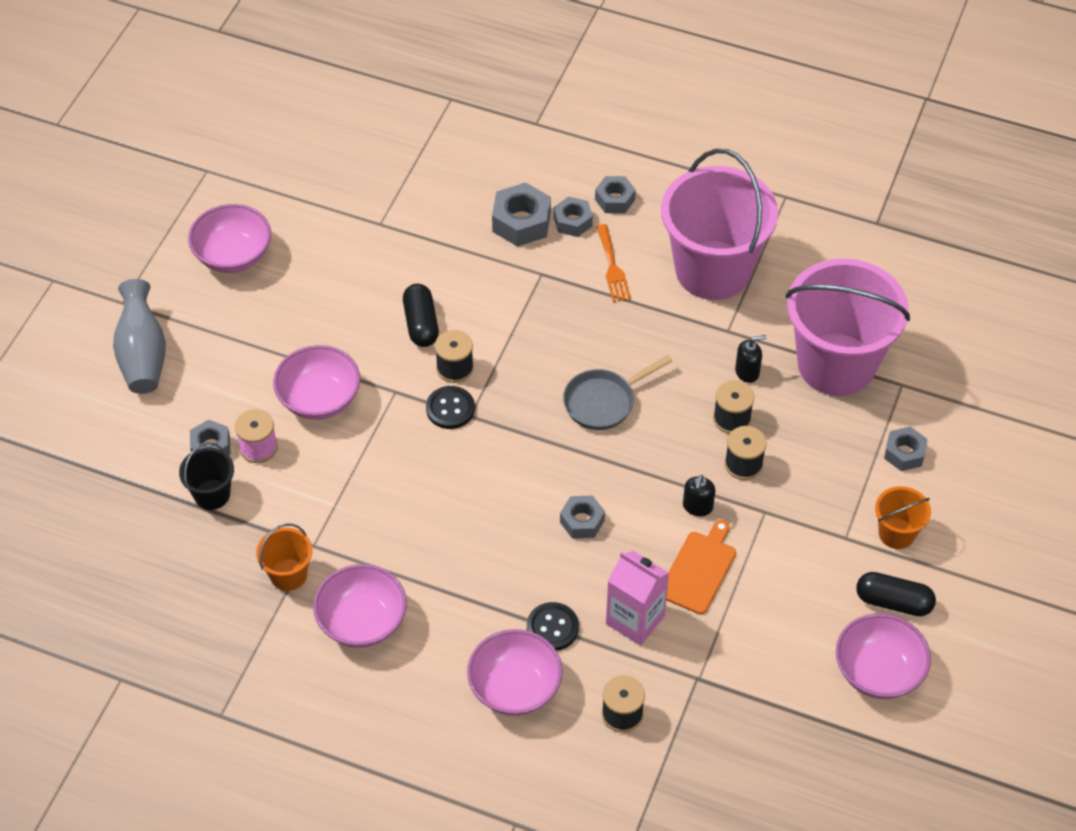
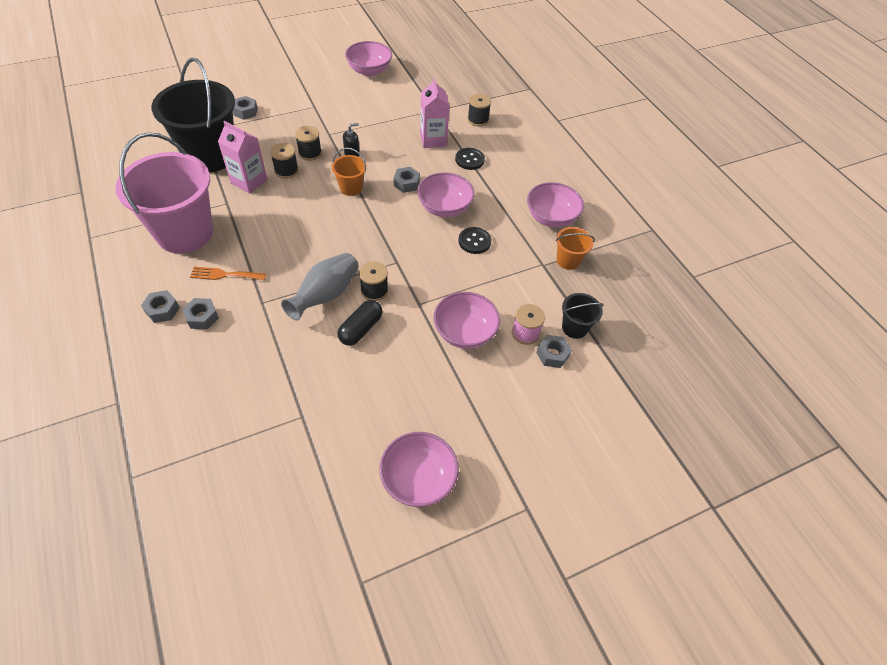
camera: 140 degrees left, 0 degrees up
(143, 355) = (546, 451): grey vase -> grey vase (325, 295)
(450, 409) = (402, 273): black button -> black button (474, 241)
(515, 688) = (510, 153): pink bowl -> pink bowl (444, 208)
(521, 222) = (227, 342): grey nut -> none
(604, 401) = (327, 219): grey pan -> none
(612, 267) = (224, 275): orange fork -> orange fork turned 120 degrees counterclockwise
(699, 570) = (384, 136): orange cutting board -> none
(747, 372) = (249, 181): black soap dispenser -> pink carton
(836, 364) = (210, 156): pink bucket -> black bucket
(893, 602) = (331, 81): black capsule -> none
(896, 533) = (295, 95): orange bucket -> orange bucket (351, 188)

